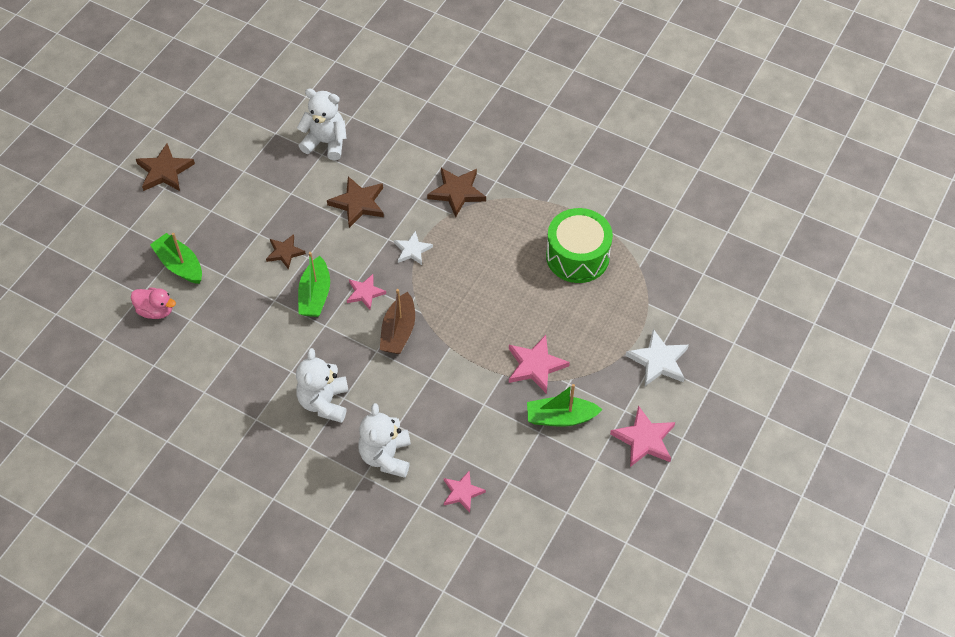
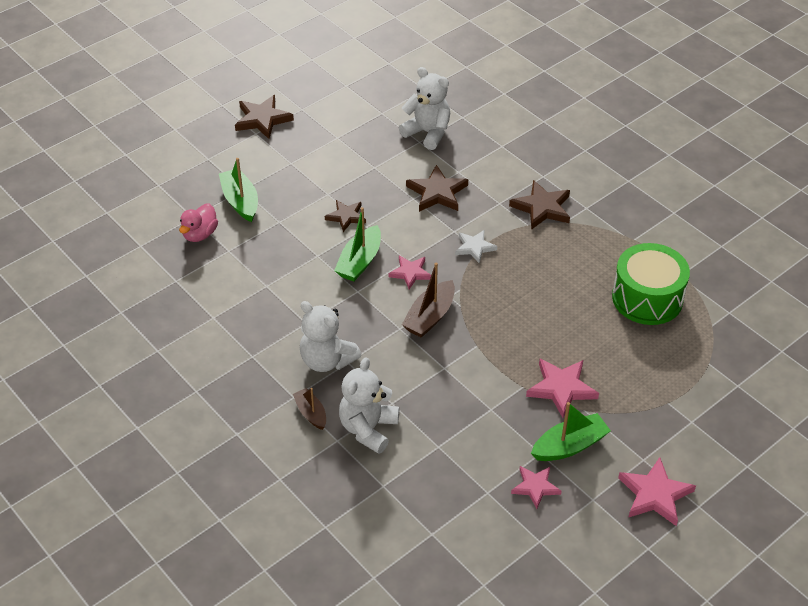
camera: 20 degrees right, 10 degrees down
(156, 310) = (200, 234): pink duck -> pink duck turned 75 degrees clockwise
(324, 402) = (327, 360): white teddy bear -> white teddy bear turned 75 degrees counterclockwise
(330, 458) = (311, 413): none -> brown boat
(462, 492) = (434, 487): pink star -> pink star (535, 487)
(560, 417) = (569, 446): green boat -> green boat turned 135 degrees clockwise
(658, 361) = (700, 422): white star -> none

